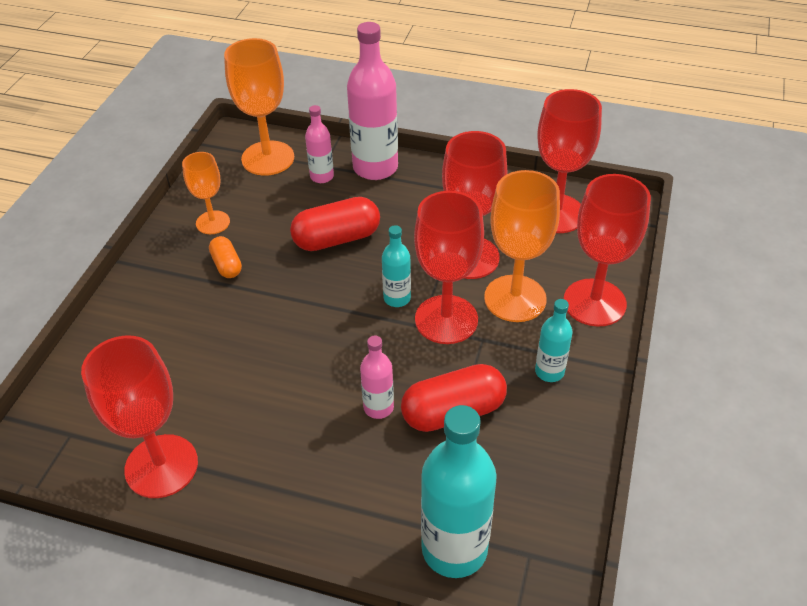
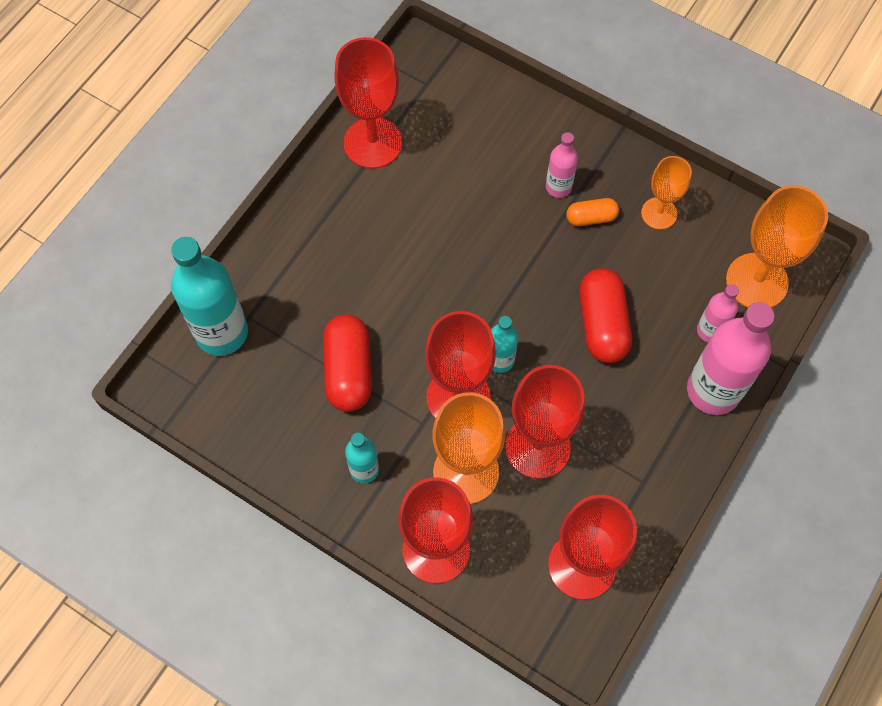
camera: 105 degrees right, 20 degrees up
(378, 407) = (374, 311): pink bottle -> pink bottle (558, 187)

